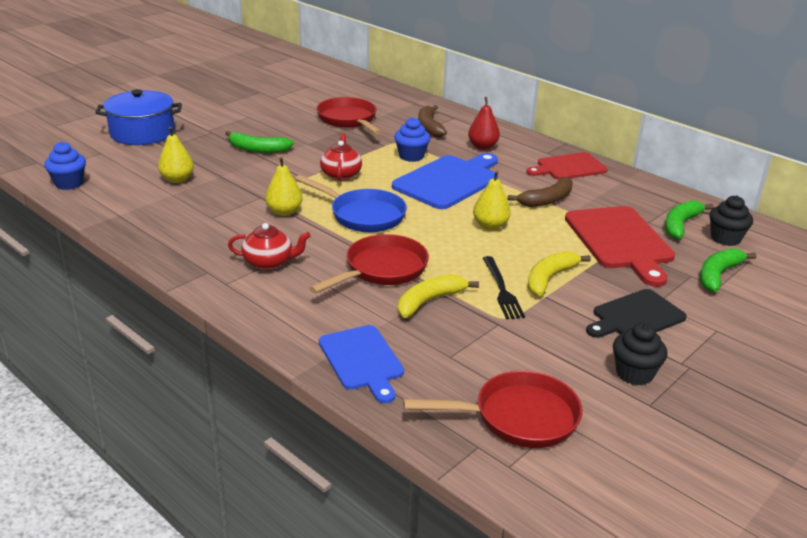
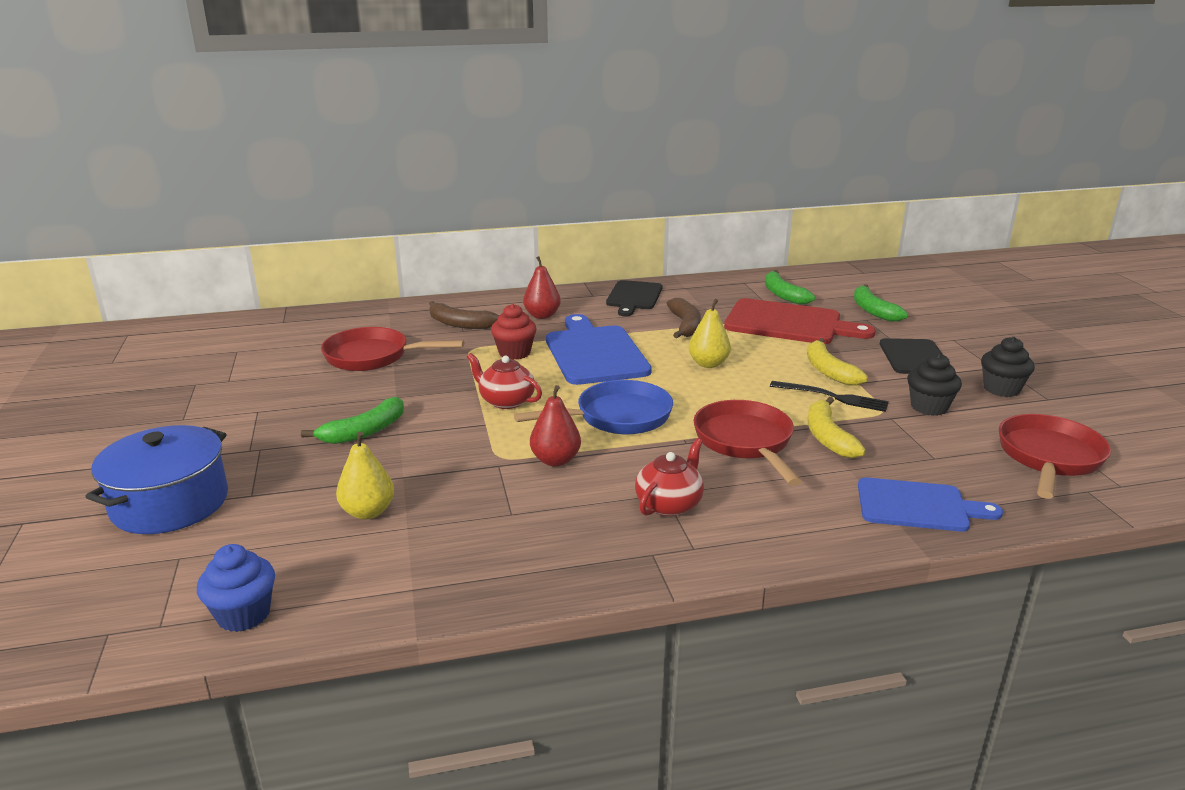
camera: 55 degrees left, 5 degrees down
(284, 212) = (555, 460): yellow pear -> red pear
(411, 156) = (514, 353): blue cupcake -> red cupcake
(568, 167) = (634, 297): red cutting board -> black cutting board
(725, 238) = (819, 289): black cupcake -> black cupcake (929, 407)

